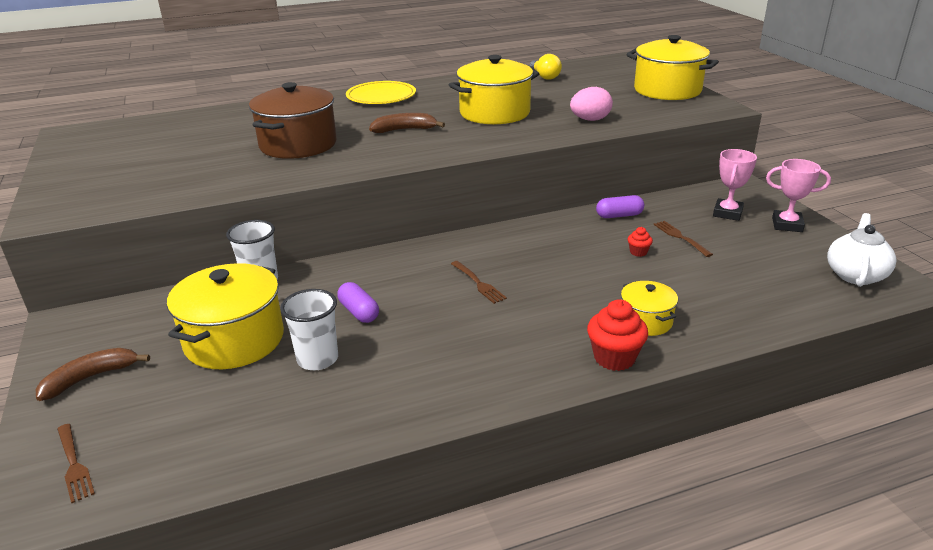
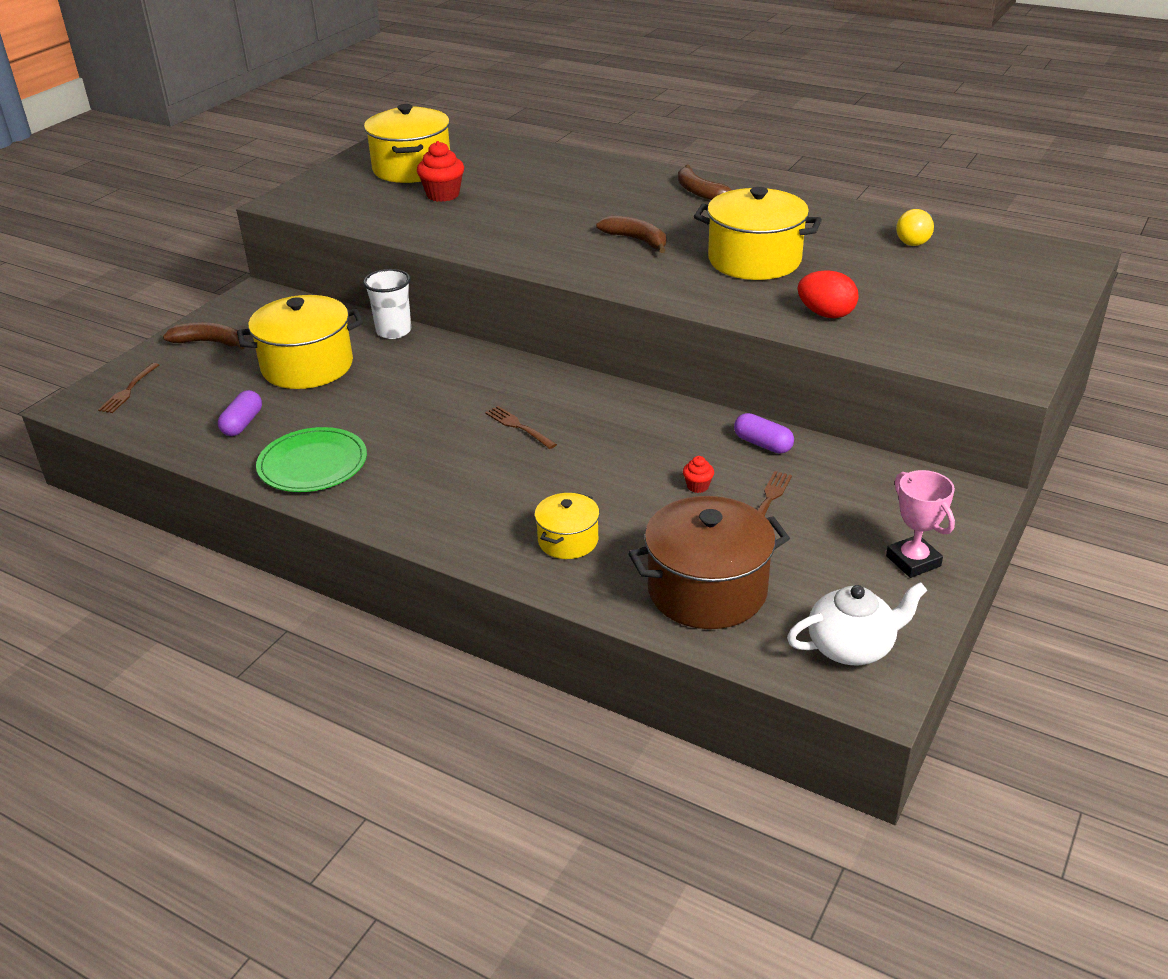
camera: 50 degrees right, 5 degrees up
(298, 145) = (529, 215): brown pot -> brown pot (707, 590)
(317, 359) = (323, 411): white cup -> none
(359, 312) = (404, 395): purple capsule -> purple capsule (242, 423)
(381, 96) = (699, 192): yellow plate -> brown banana
(388, 396) = (312, 464): none -> green plate
(478, 283) = (518, 426): brown fork -> brown fork turned 120 degrees clockwise
(590, 120) = (826, 314): pink egg -> red egg
(614, 358) = (485, 546): red cupcake -> red cupcake (443, 195)
(667, 90) = (1012, 322): yellow pot -> yellow pot (412, 168)
(727, 213) = (879, 510): pink trophy -> none

